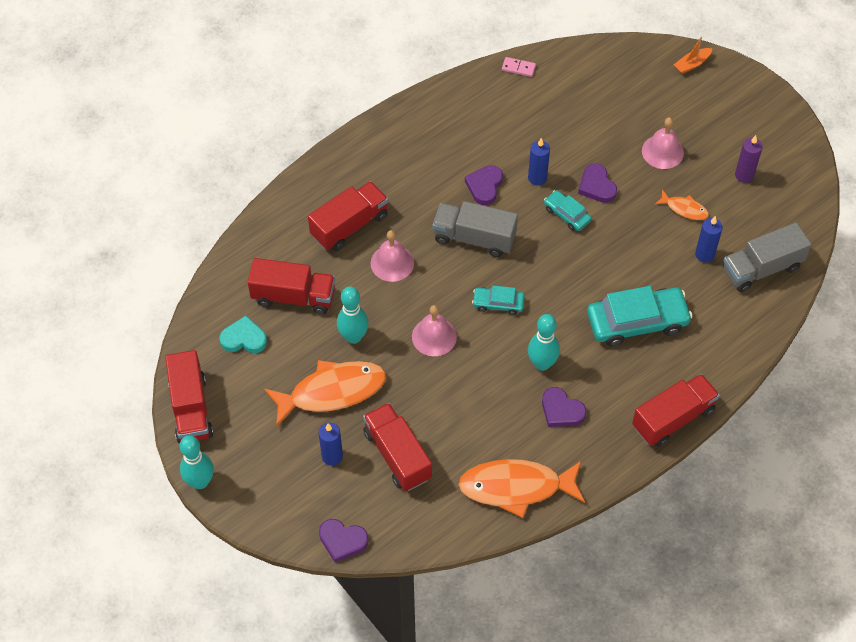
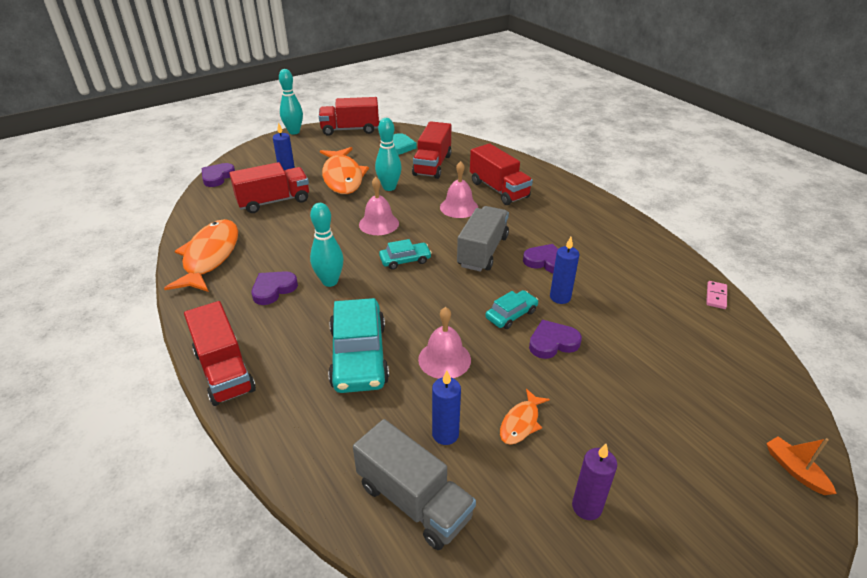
camera: 95 degrees right, 20 degrees down
(498, 303) = (405, 260): turquoise car -> turquoise car turned 60 degrees clockwise
(662, 151) = (616, 412): pink bell -> pink bell (444, 359)
(761, 268) = (414, 501): grey truck -> grey truck turned 150 degrees clockwise

